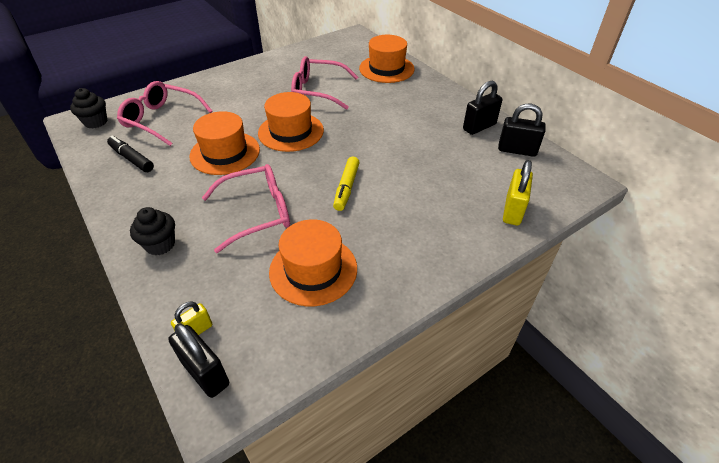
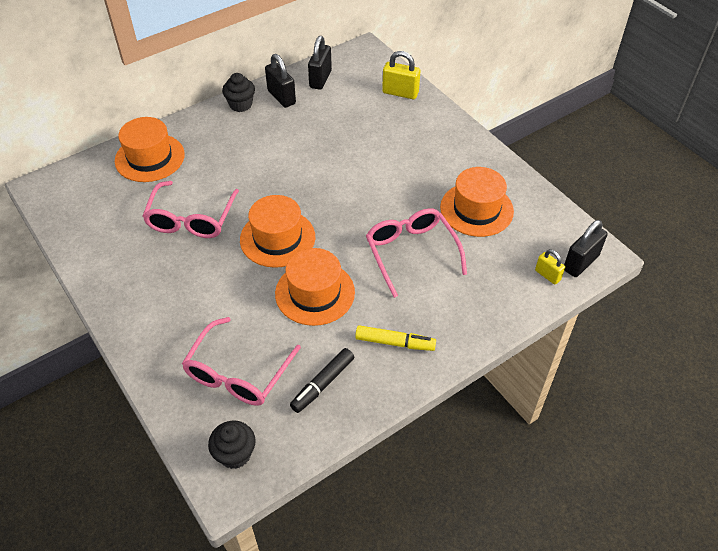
camera: 90 degrees left, 5 degrees up
(160, 244) = (459, 320): black cupcake -> black cupcake (241, 105)
(346, 188) = (374, 191): yellow marker -> yellow marker (395, 343)

